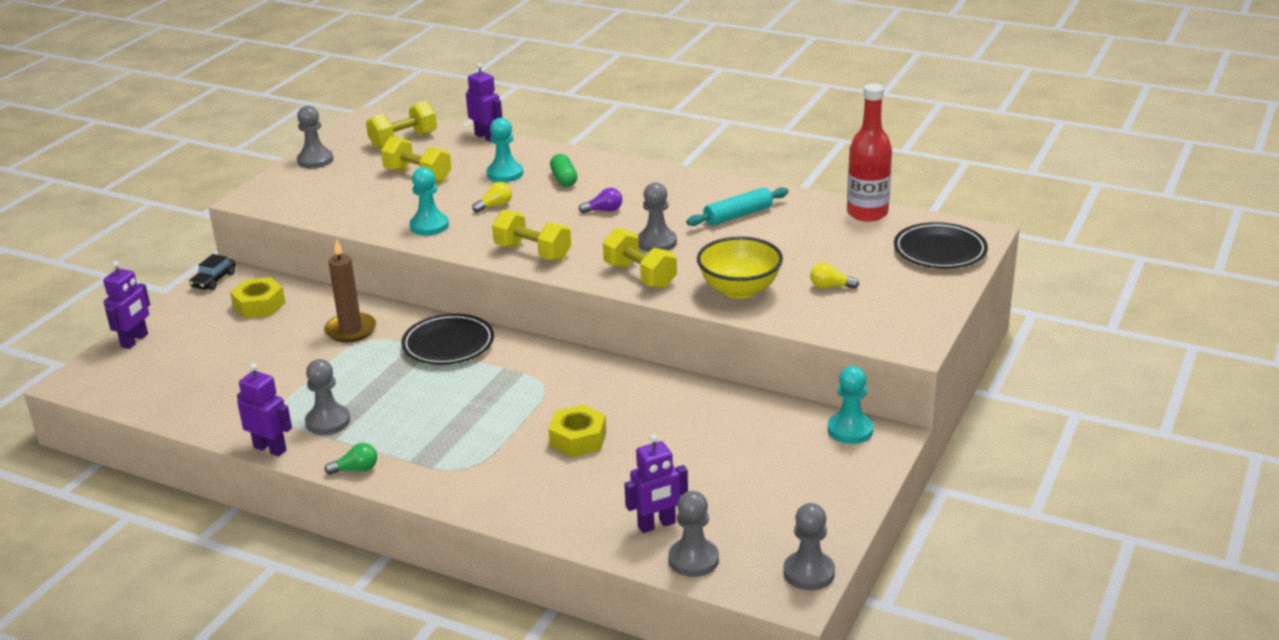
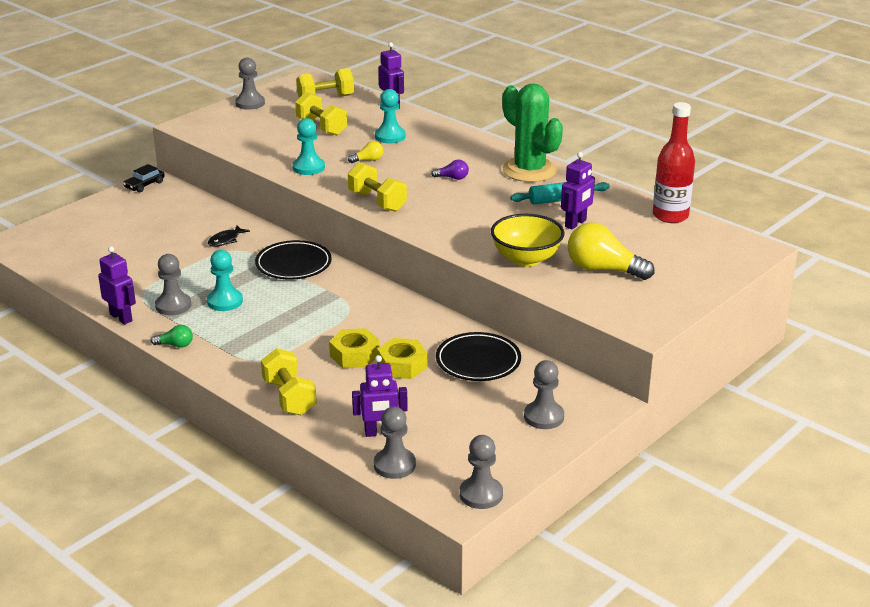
camera: 15 degrees right, 0 degrees up
(135, 340) = (65, 220): purple robot -> purple robot (576, 223)
(259, 305) = (168, 209): yellow nut -> yellow nut (402, 365)
(351, 330) = (225, 240): brown candle -> black fish
(564, 179) = (434, 148): green capsule -> none
(640, 276) = (452, 234): yellow dumbbell -> yellow dumbbell (289, 397)
(657, 242) = (480, 210): grey pawn -> grey pawn (544, 417)
(685, 187) = (529, 170): none -> green cactus
(830, 287) = (603, 270): yellow light bulb -> yellow light bulb, size x2.11
(850, 430) = (577, 391): turquoise pawn -> turquoise pawn (225, 301)
(940, 251) = (714, 257): black plate -> black plate (478, 361)

